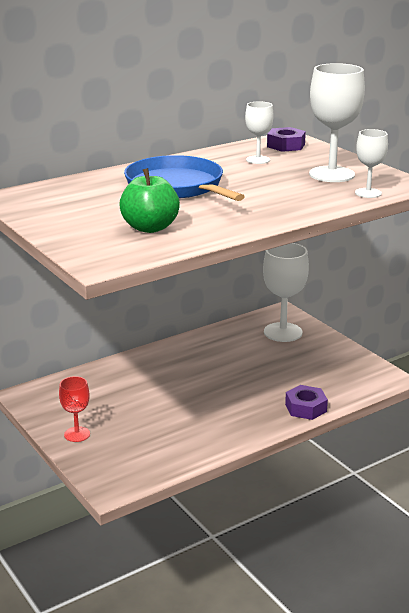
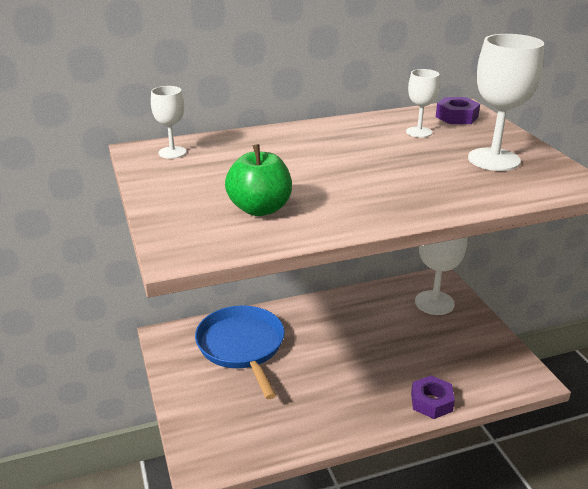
camera: 15 degrees right, 5 degrees up
(77, 434) = (192, 392): red goblet -> none
(177, 186) = (317, 157): blue pan -> blue pan (242, 346)
(368, 193) = (528, 190): white goblet -> white goblet (172, 152)

